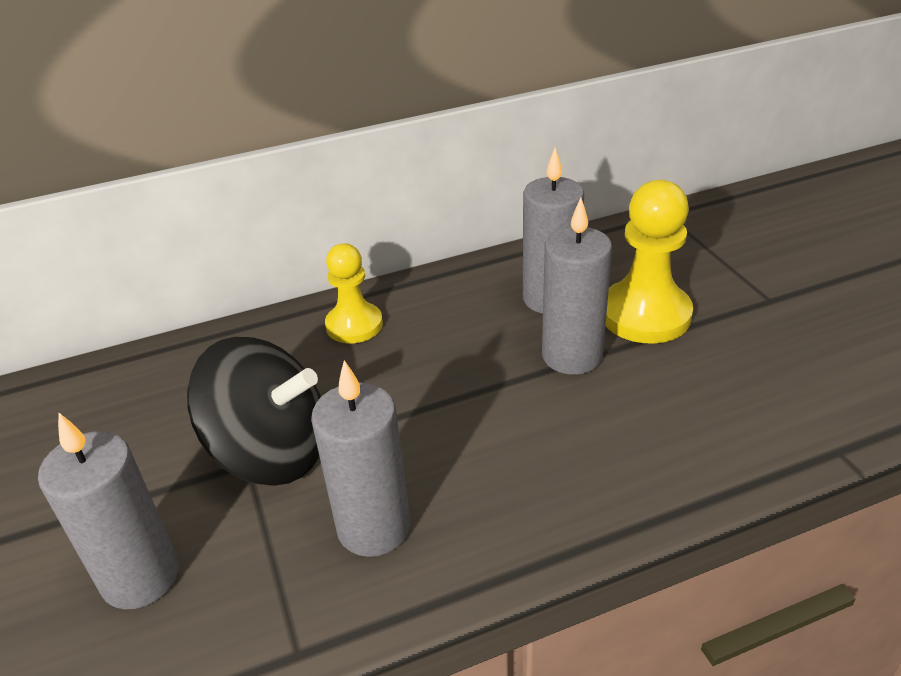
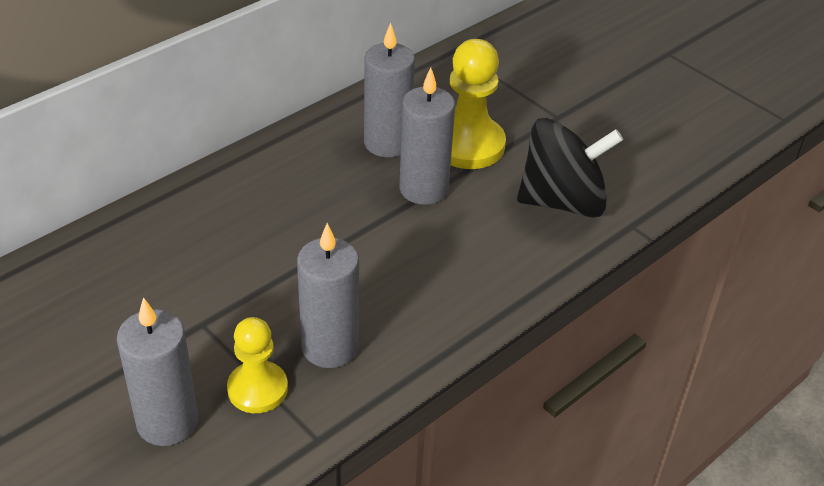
camera: 25 degrees left, 5 degrees up
(272, 452) = (218, 311): black spinning top -> black spinning top (563, 201)
(354, 325) = (230, 194): yellow pawn -> yellow pawn (257, 389)

